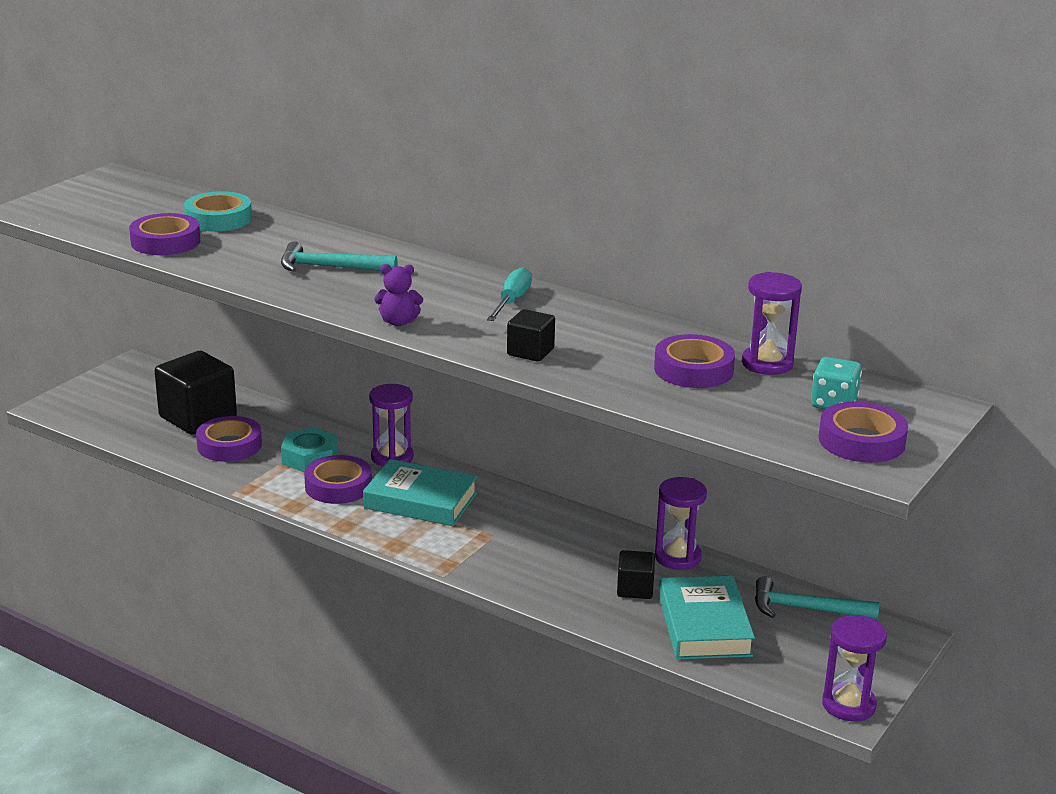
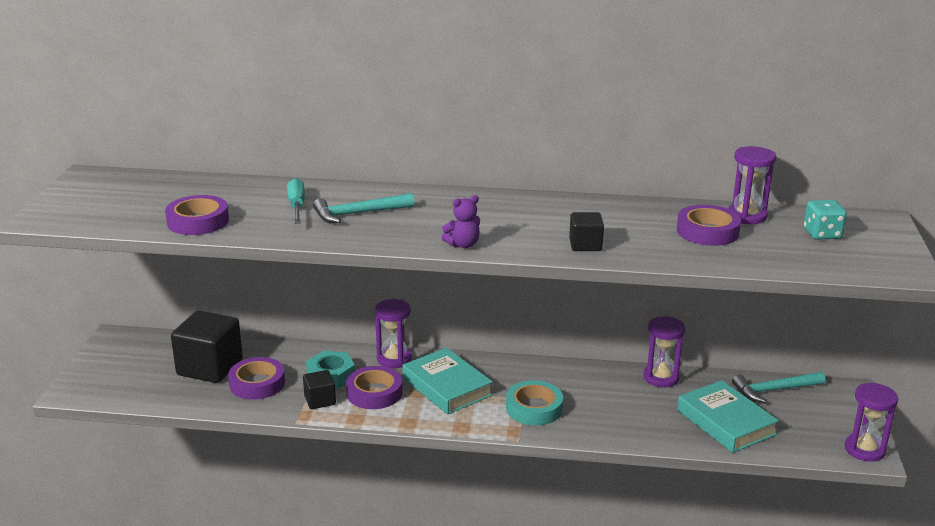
camera: 25 degrees left, 0 degrees up
(218, 219) = (221, 193): turquoise tape -> turquoise tape (534, 408)
(420, 501) = (446, 387): turquoise book -> turquoise book turned 60 degrees clockwise
(512, 301) = (525, 210): turquoise screwdriver -> turquoise screwdriver (297, 206)
(635, 589) = (656, 409): black cube -> black cube (320, 400)
(861, 441) = (871, 255): purple tape -> none

